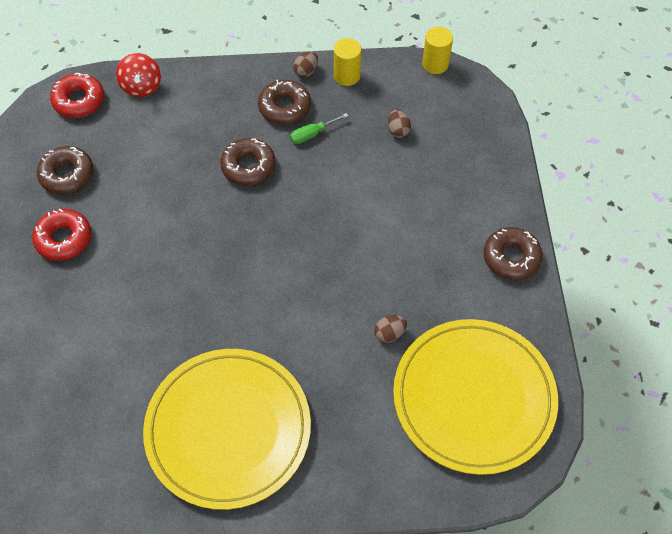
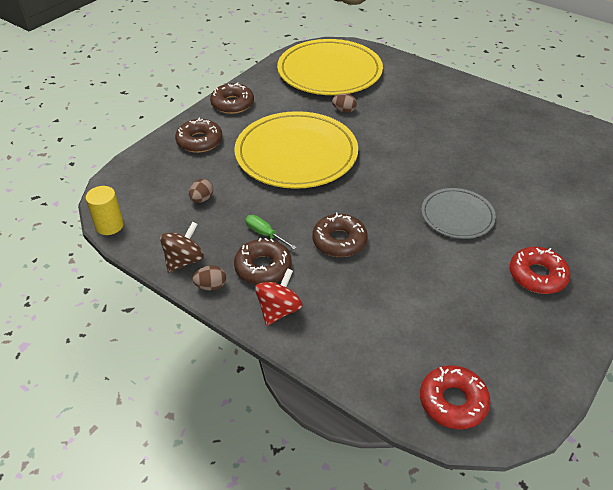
camera: 140 degrees left, 15 degrees down
(67, 175) = (507, 328): brown donut -> brown donut (199, 141)
(141, 86) = (374, 373): red spinning top -> red spinning top (279, 310)
(167, 260) = (457, 216): none -> grey plate
(228, 429) = (479, 121): yellow plate -> yellow plate (296, 154)
(312, 134) = (265, 234): green screwdriver -> green screwdriver turned 150 degrees counterclockwise
(347, 76) = (184, 260): yellow cylinder -> brown spinning top

